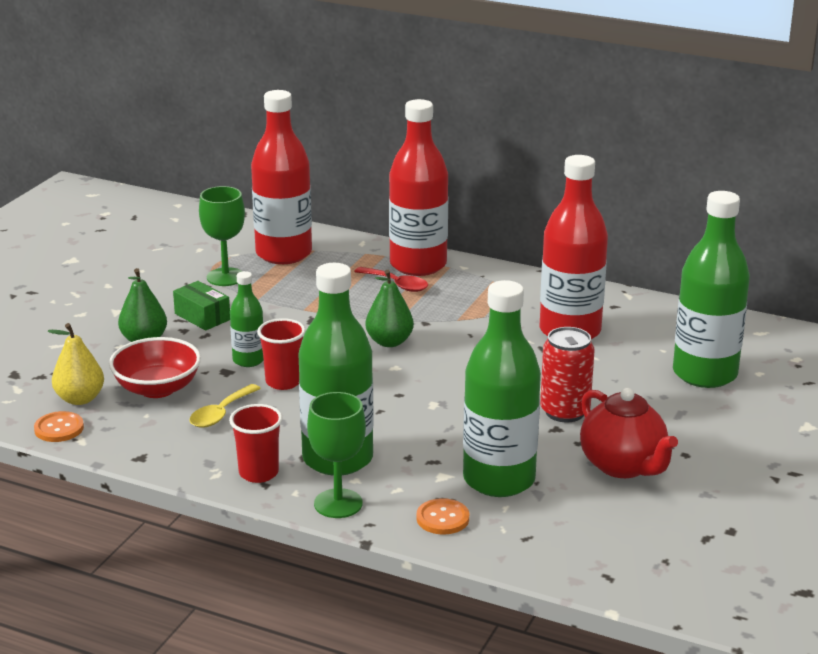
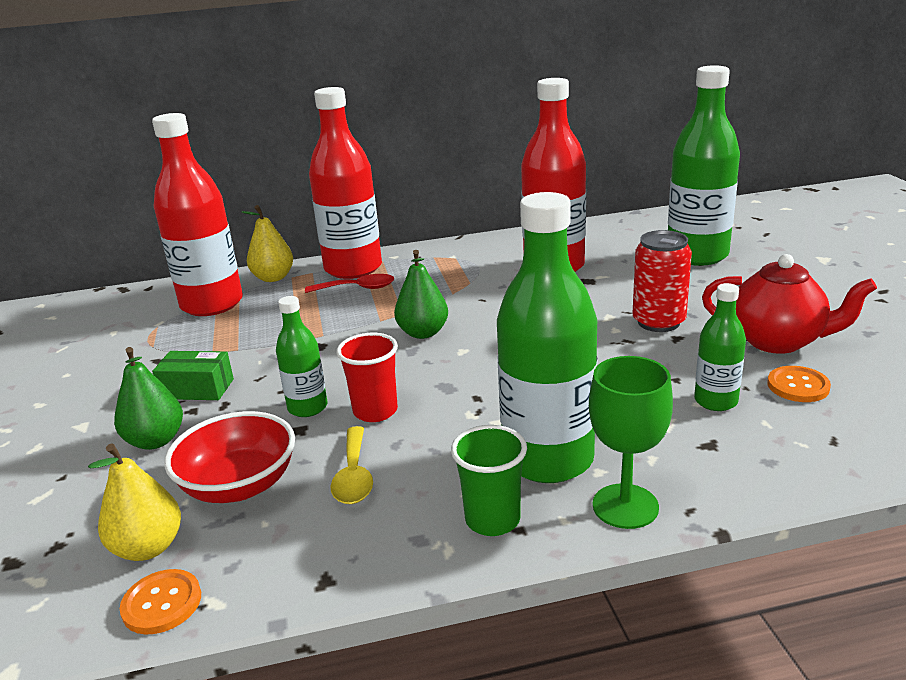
camera: 35 degrees left, 0 degrees up
(225, 277) = (176, 344): green goblet -> none
(258, 473) = (492, 520): red cup -> green cup
(351, 248) = (273, 278): none -> yellow pear
(442, 518) = (739, 464): orange button -> orange button (798, 386)
(499, 480) = (715, 401): green bottle -> green bottle, size x0.50

